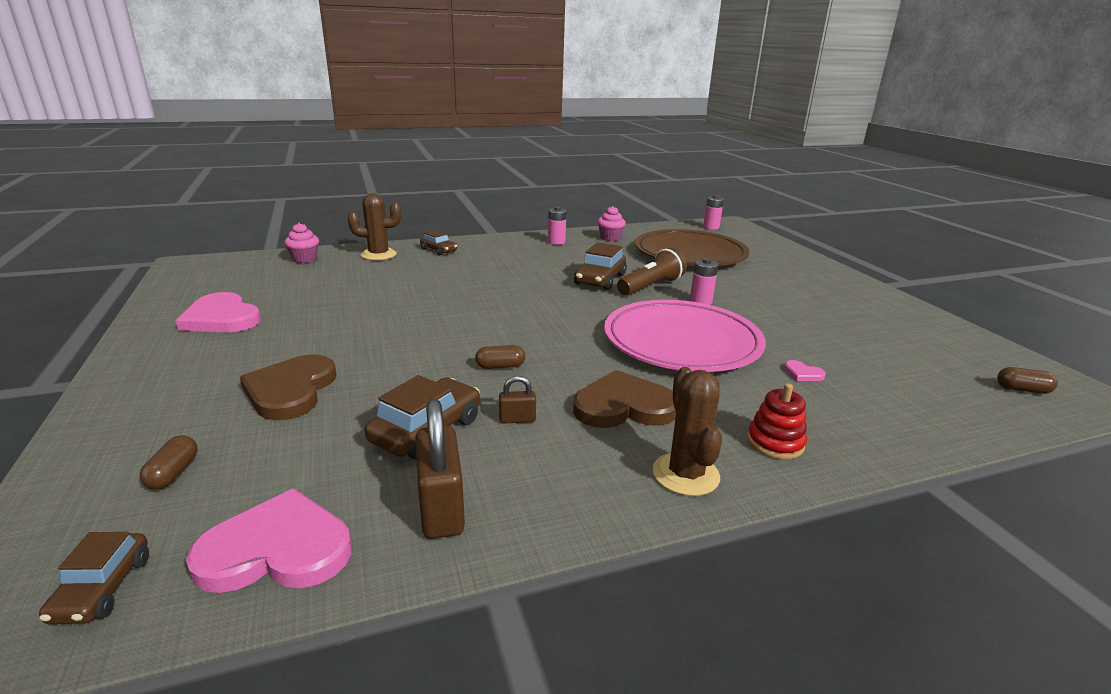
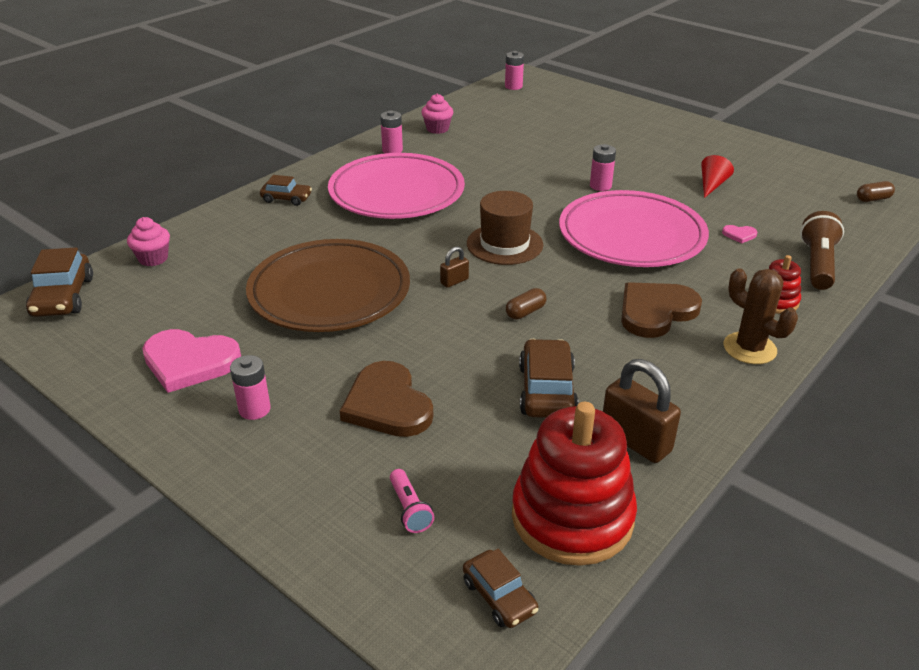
camera: 30 degrees left, 10 degrees up
(173, 473) = (410, 509): brown capsule -> pink flashlight
(205, 359) = (254, 409): none -> pink battery
(277, 549) = (572, 517): pink heart -> red stacking toy
(378, 255) = (229, 225): brown cactus -> none
(517, 419) = (598, 353): brown padlock -> brown padlock (454, 281)
(520, 265) = (396, 193): none -> pink plate
(555, 316) = (504, 244): none -> brown hat
(600, 279) = (491, 187): brown car -> brown car (63, 297)
(651, 286) = (543, 182): brown flashlight -> brown flashlight (817, 264)
(690, 254) = (533, 130): brown plate -> brown plate (329, 292)
(820, 328) = (712, 185): none -> red cone

